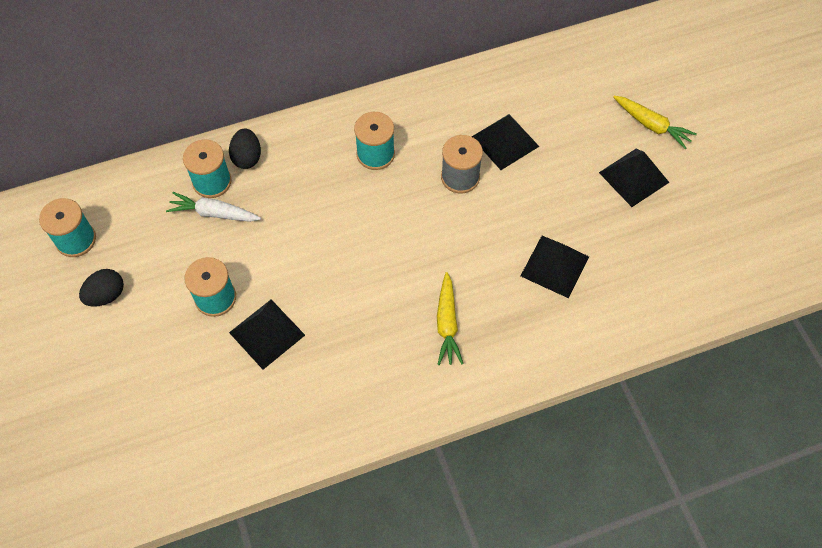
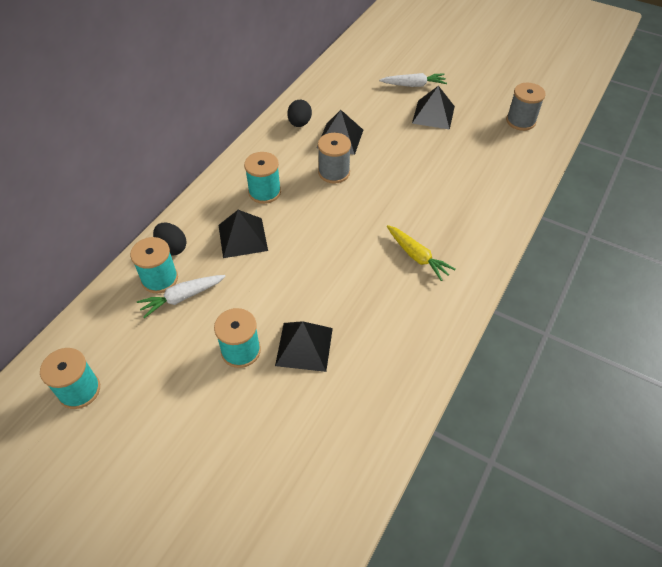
camera: 40 degrees left, 10 degrees down
(106, 295) = (147, 411): black egg -> black egg (299, 123)
(555, 266) = (443, 184): black pyramid -> black pyramid (242, 237)
(651, 125) = (413, 85): yellow carrot -> white carrot
(724, 251) = (520, 121): none -> grey spool

